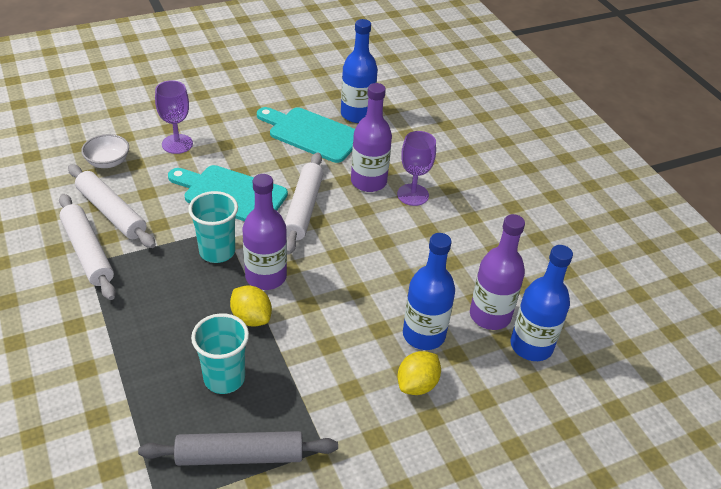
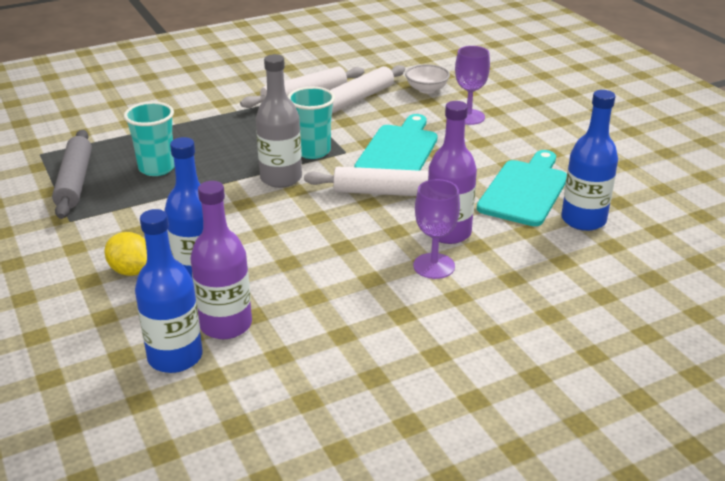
camera: 90 degrees right, 10 degrees down
(251, 318) = (226, 175): yellow lemon -> none
(266, 277) = (281, 178): purple bottle -> grey bottle

